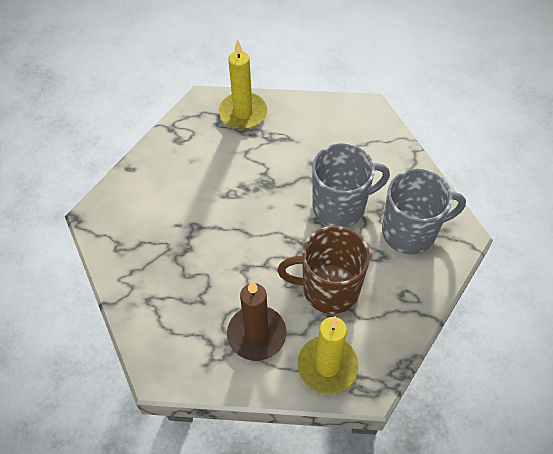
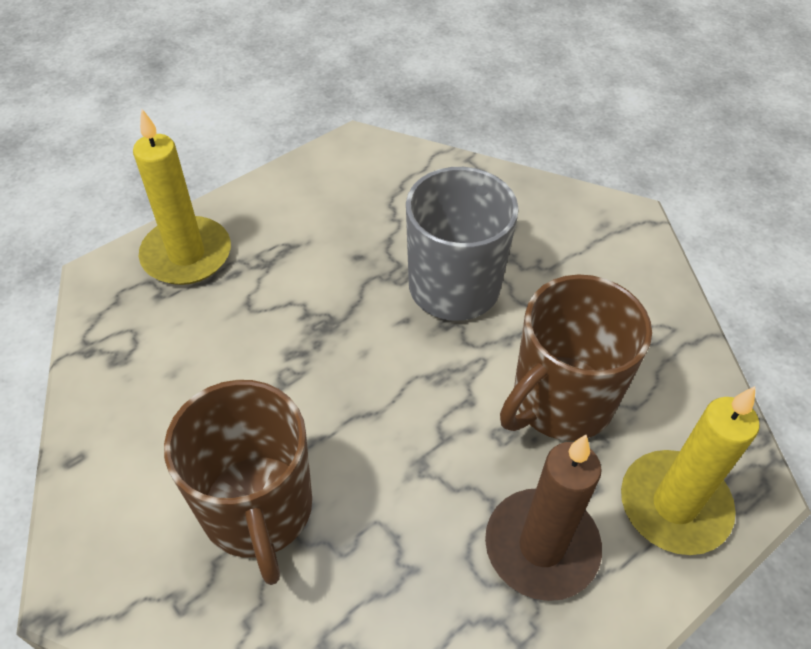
camera: 45 degrees left, 5 degrees down
(171, 236) = (258, 510): none -> brown mug
(410, 232) = (571, 254): grey mug -> none

